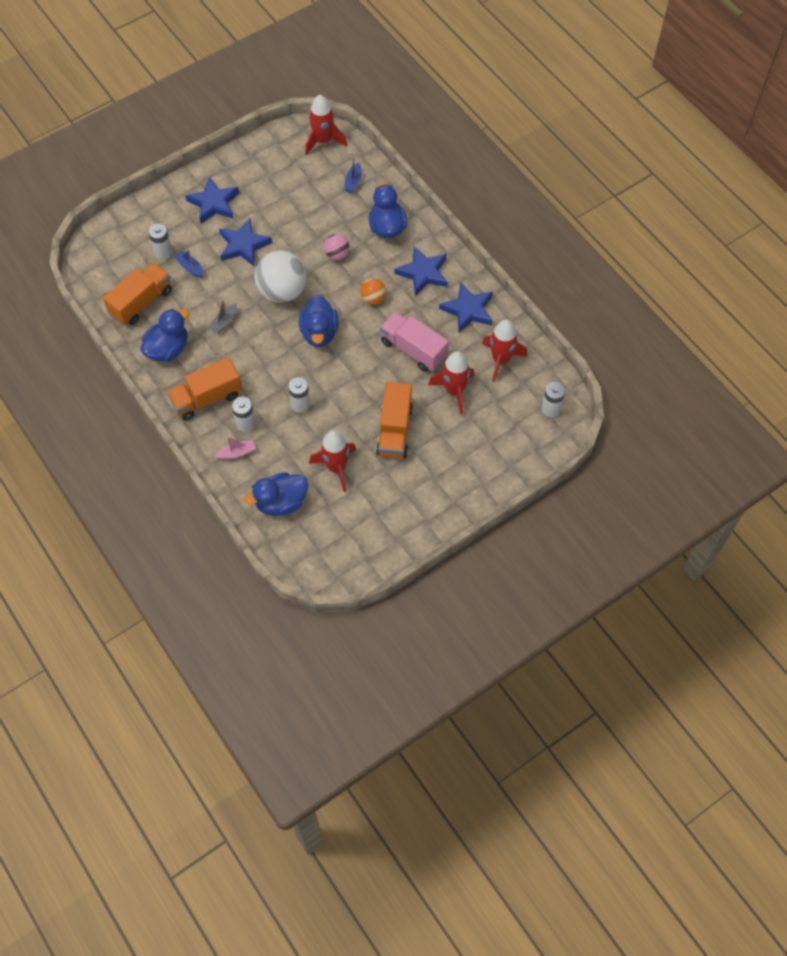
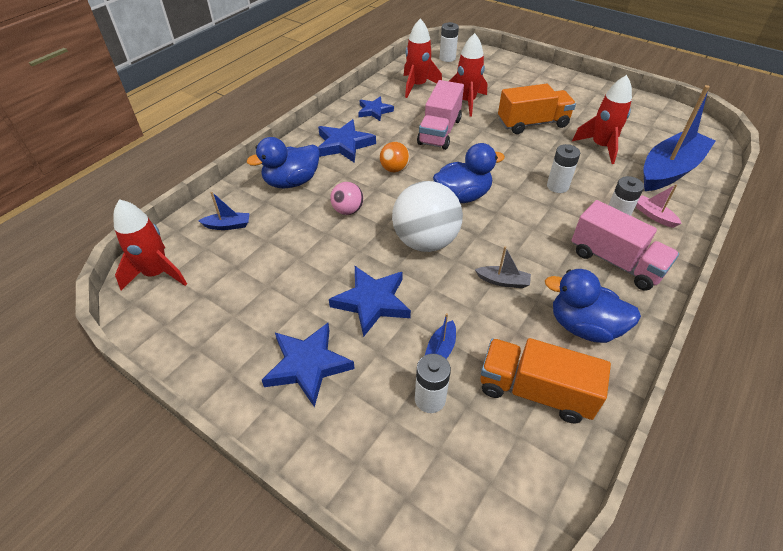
camera: 110 degrees left, 15 degrees down
(207, 398) = (615, 262): orange truck -> pink truck
(281, 502) = (669, 170): blue duck -> blue boat
(468, 310) = (374, 111): blue star -> blue star, size x0.65

